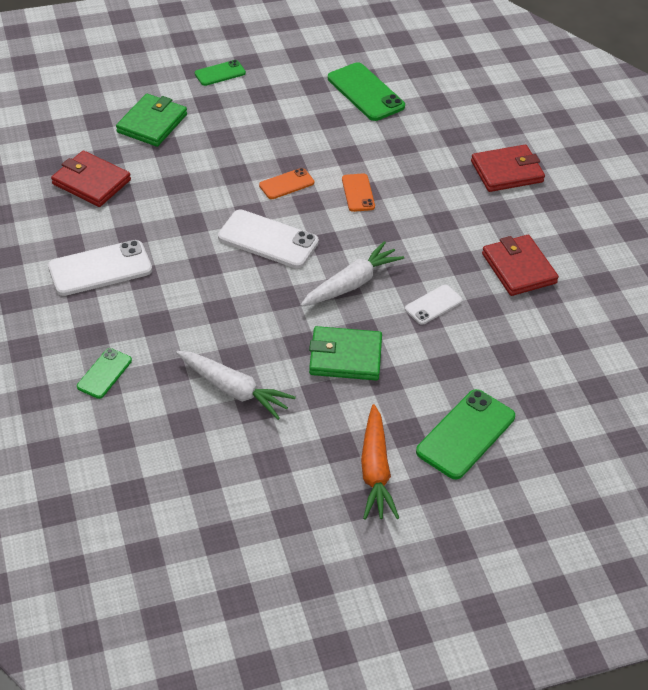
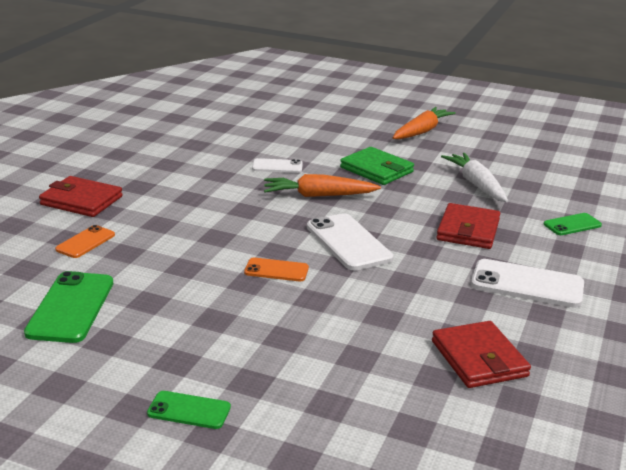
camera: 140 degrees left, 20 degrees down
(152, 123) = (346, 389): green wallet -> none
(351, 284) = (318, 195): white carrot -> orange carrot
(358, 193) = (224, 238): orange phone -> orange phone (85, 242)
(465, 434) = (348, 123): green phone -> none
(519, 268) = (187, 158): red wallet -> red wallet (468, 230)

